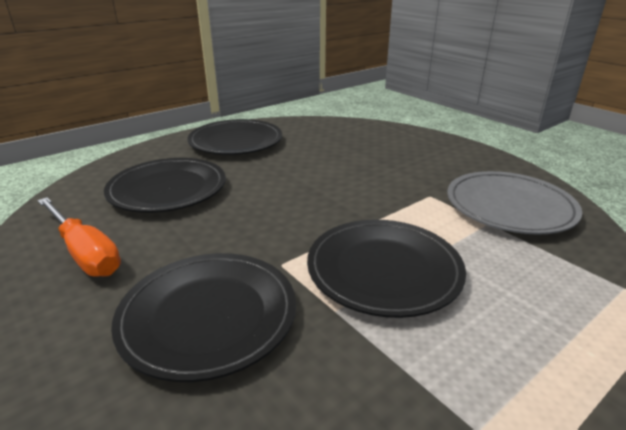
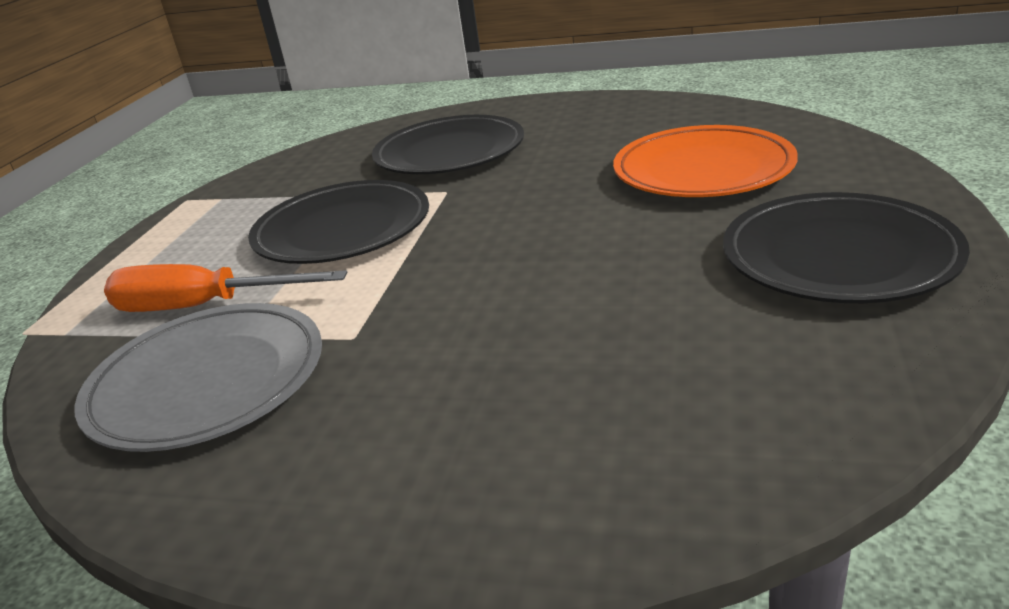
camera: 145 degrees right, 0 degrees up
(85, 252) = (622, 124): orange screwdriver -> orange screwdriver (204, 306)
(168, 189) = (703, 170): black plate -> orange plate

